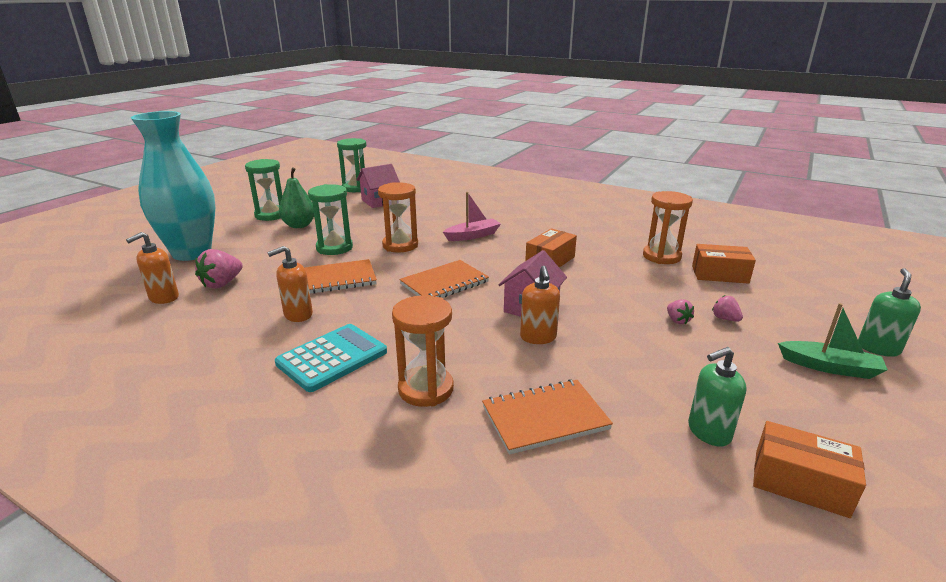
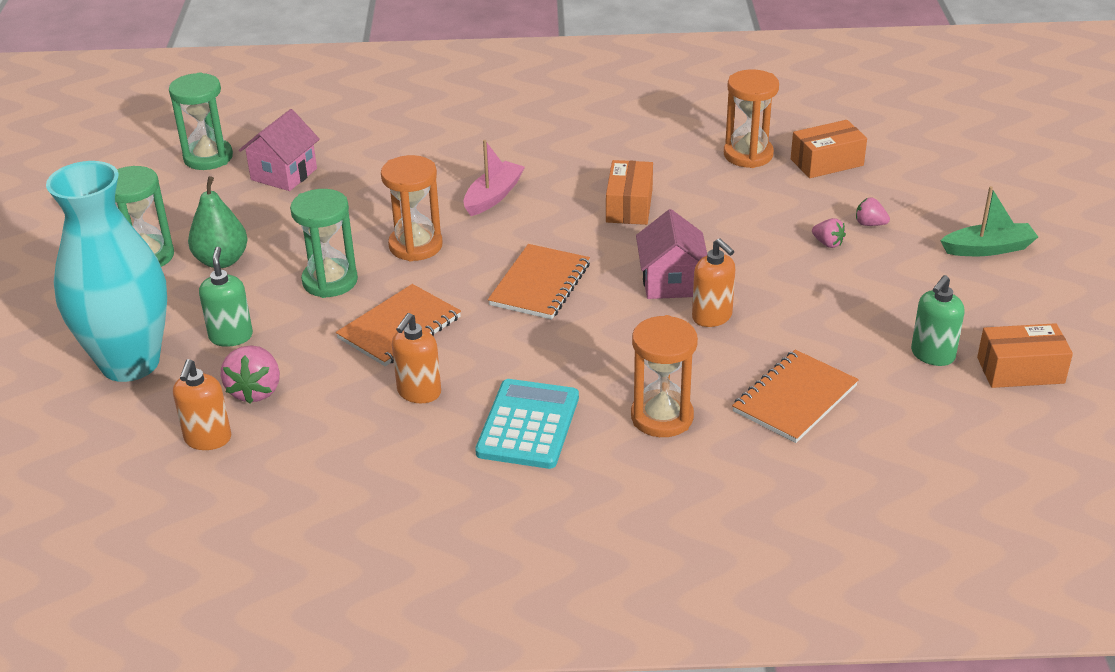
camera: 30 degrees left, 10 degrees up
(878, 348) = (1016, 211): green soap dispenser -> green soap dispenser (231, 336)

